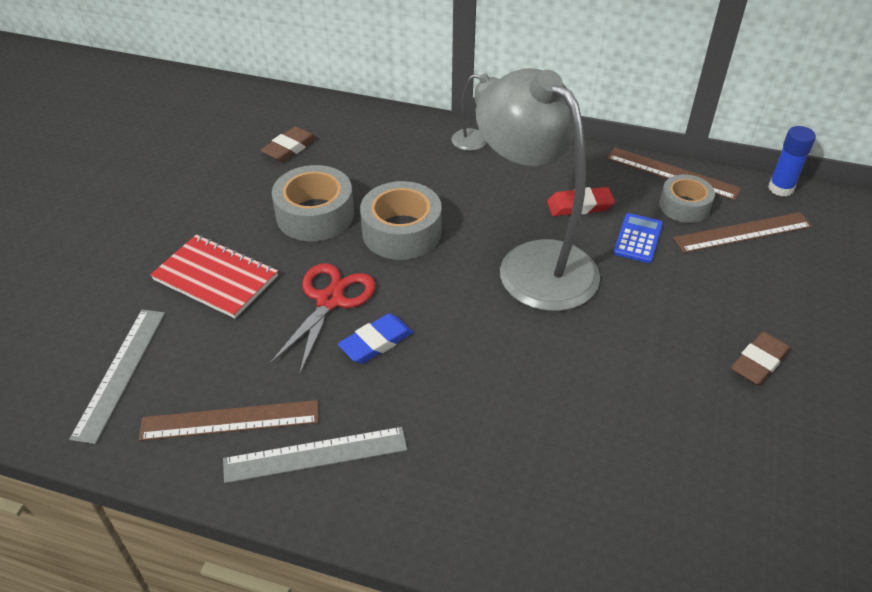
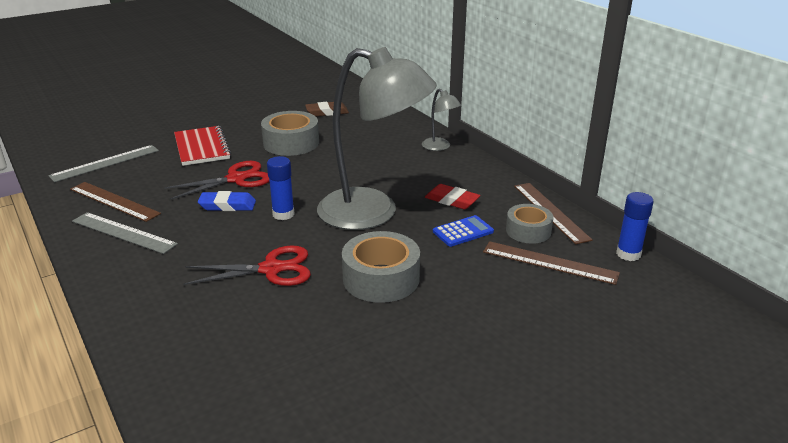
camera: 40 degrees right, 15 degrees down
(401, 232) = (322, 168): grey tape -> grey tape (381, 278)
(452, 318) = (283, 214): none -> blue glue stick
(534, 262) = (373, 213): grey lamp -> grey lamp turned 105 degrees clockwise
(542, 392) = (271, 269): none -> red scissors
(759, 362) = (434, 329): brown eraser -> none

